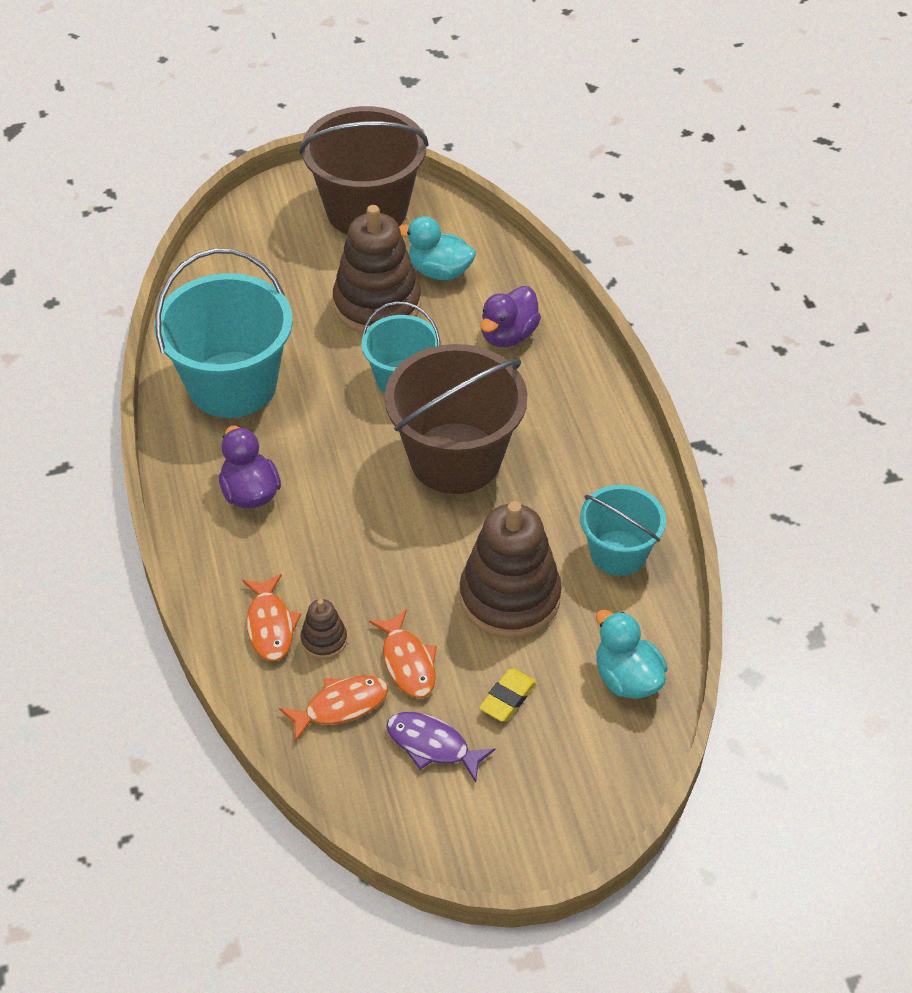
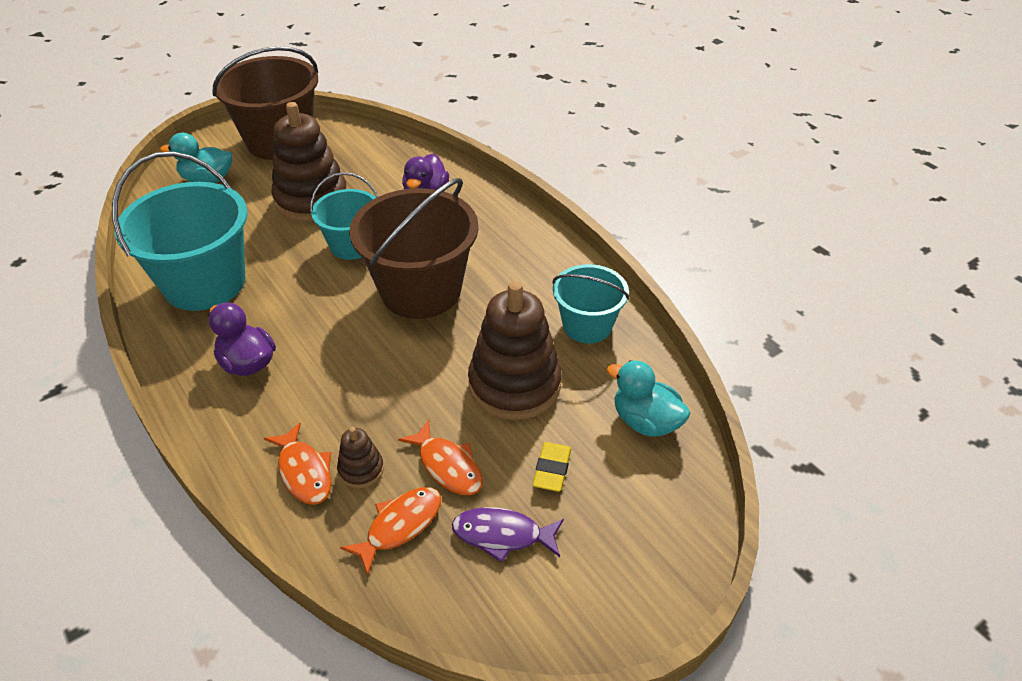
camera: 20 degrees left, 5 degrees down
(439, 271) = (353, 167): turquoise duck -> turquoise duck (207, 180)

